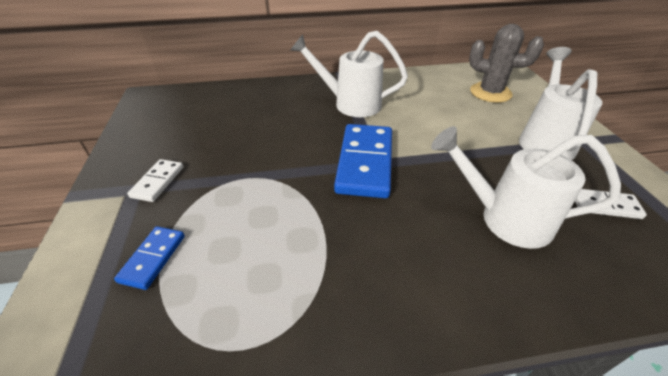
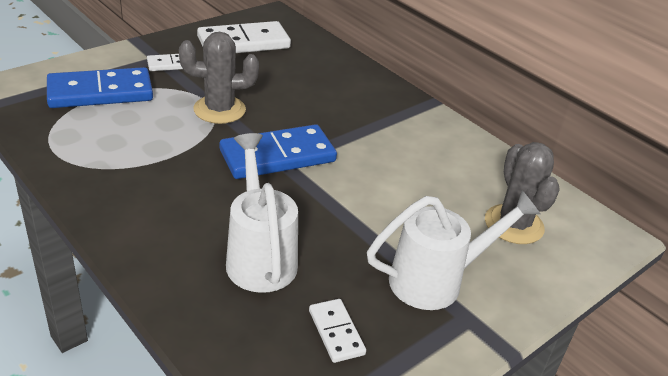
camera: 55 degrees right, 5 degrees down
(153, 258) = (100, 92): blue domino -> blue domino, size x1.96
(172, 126) = (244, 43): none -> white domino
(269, 174) = (219, 110): none -> grey cactus
(350, 104) = (373, 124): white watering can -> none

